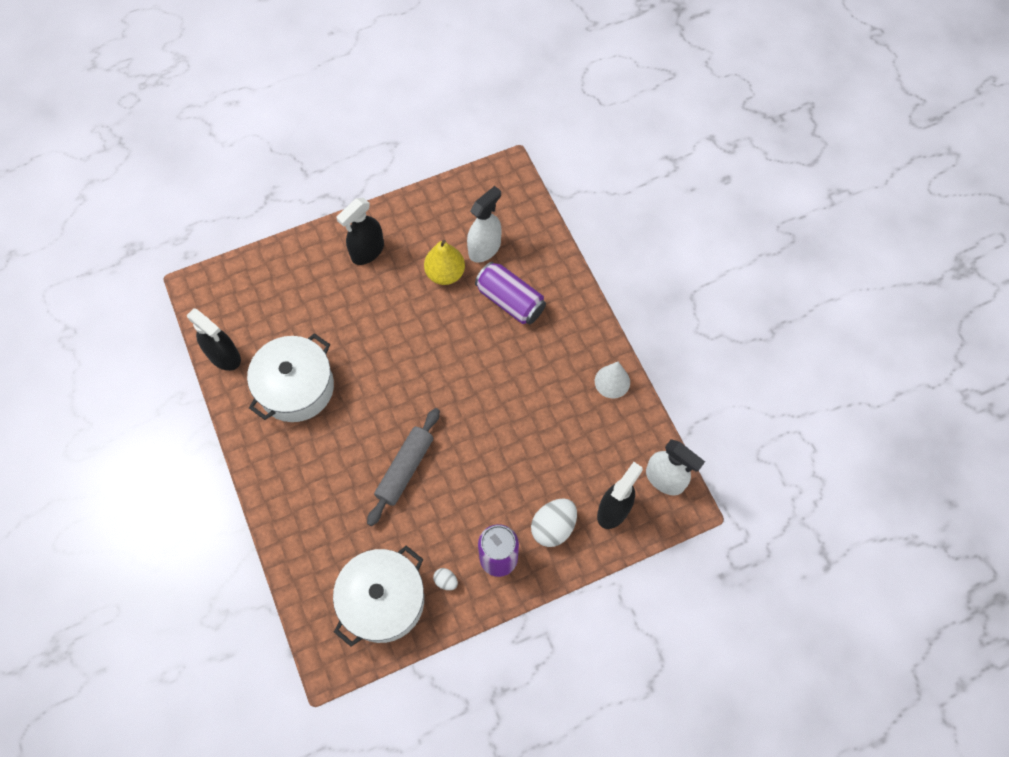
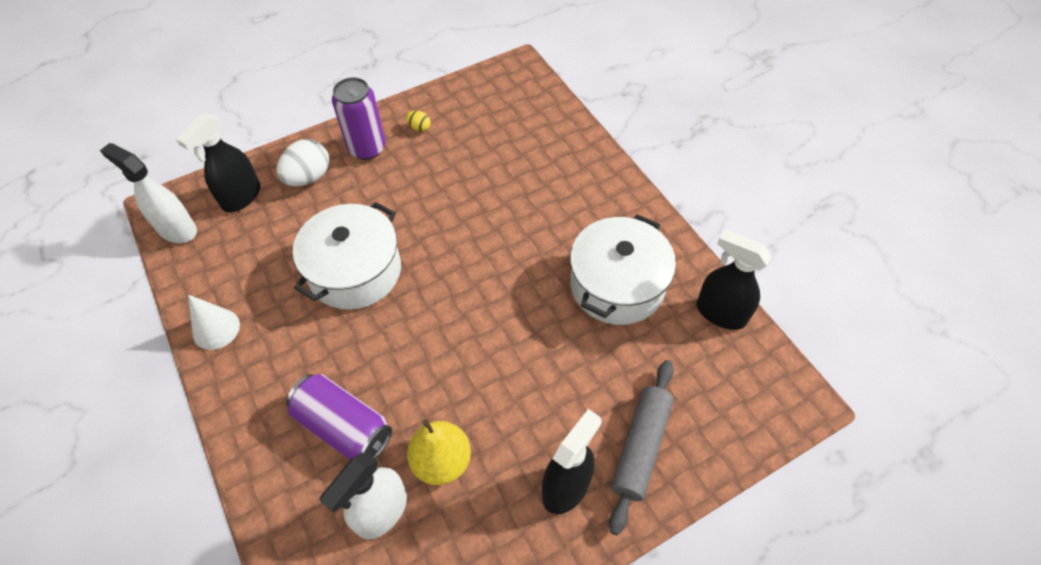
camera: 175 degrees right, 10 degrees down
(383, 600) = (478, 109): white pot -> white pot (355, 271)
(405, 469) = (471, 214): grey rolling pin -> grey rolling pin (640, 447)
(446, 581) = (419, 127): white egg -> yellow egg

